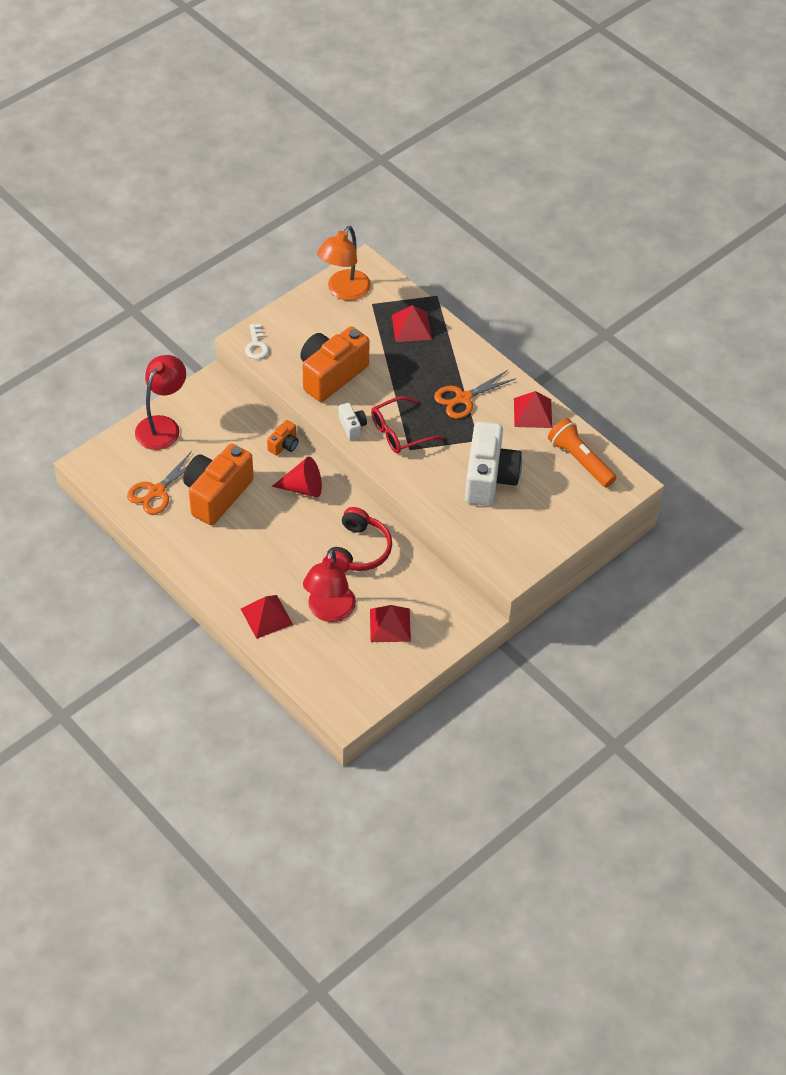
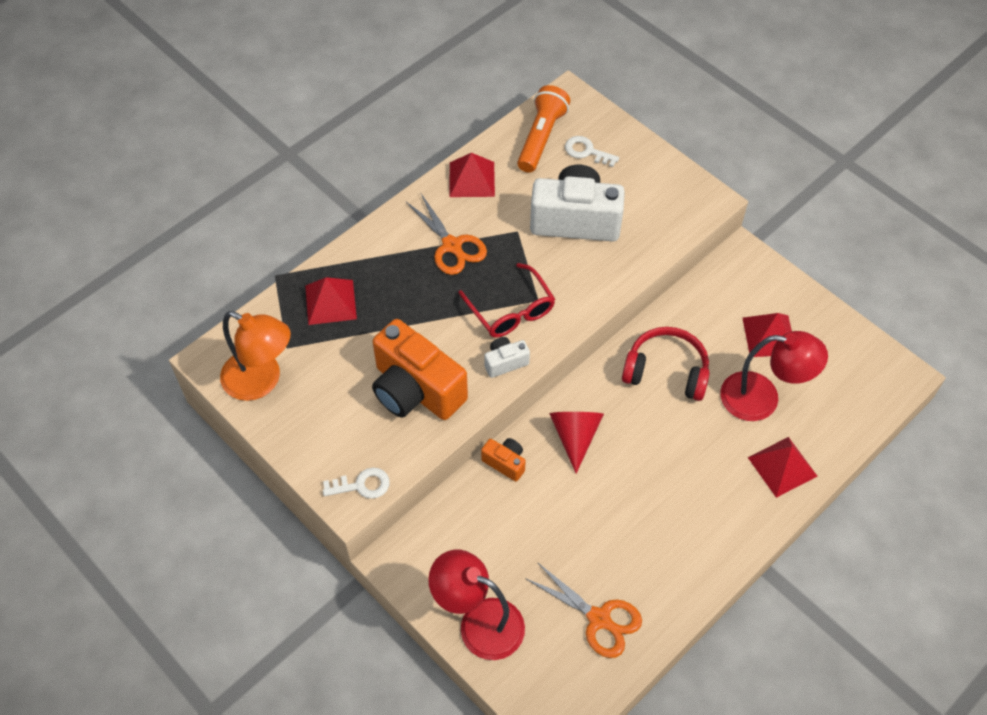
camera: 90 degrees left, 5 degrees up
(217, 495) = (597, 539): orange camera -> none
(565, 491) = (587, 151): none -> white key
(580, 460) = (541, 138): orange flashlight -> orange flashlight turned 150 degrees clockwise

